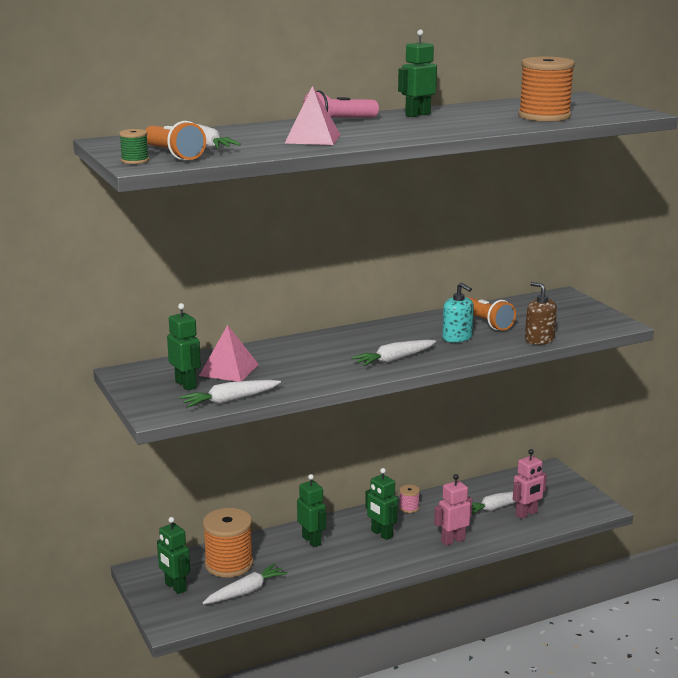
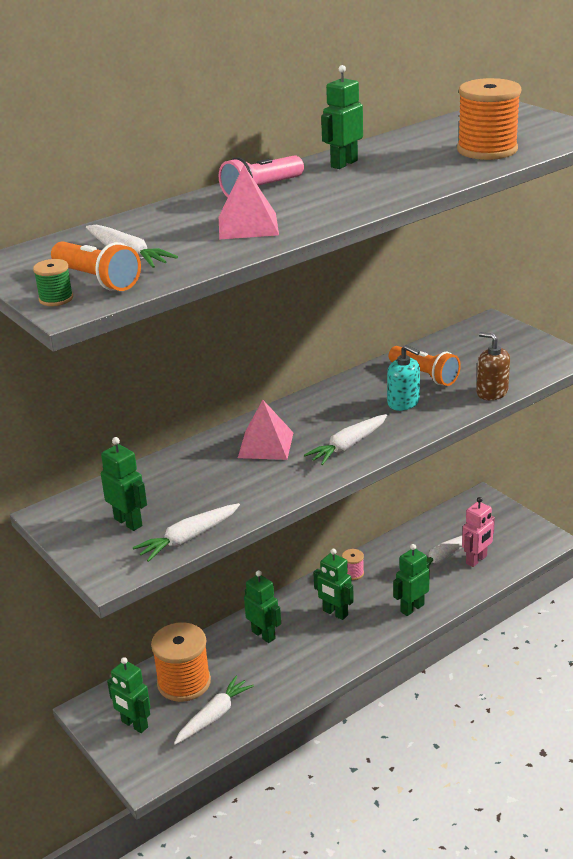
camera: 10 degrees left, 10 degrees up
(229, 370) = (169, 491): pink pyramid -> pink pyramid (266, 445)
(452, 540) = (412, 608): pink robot -> green robot

